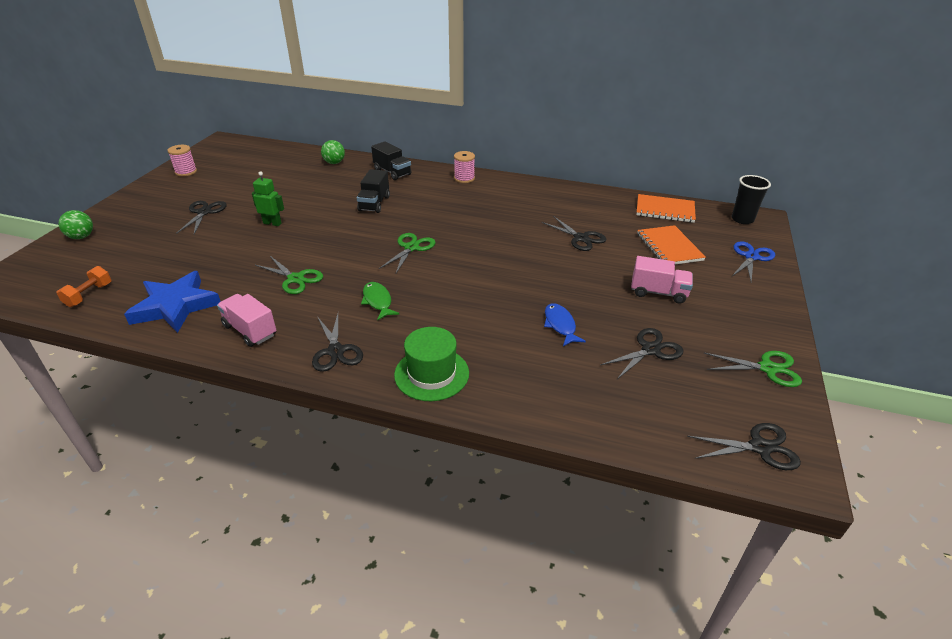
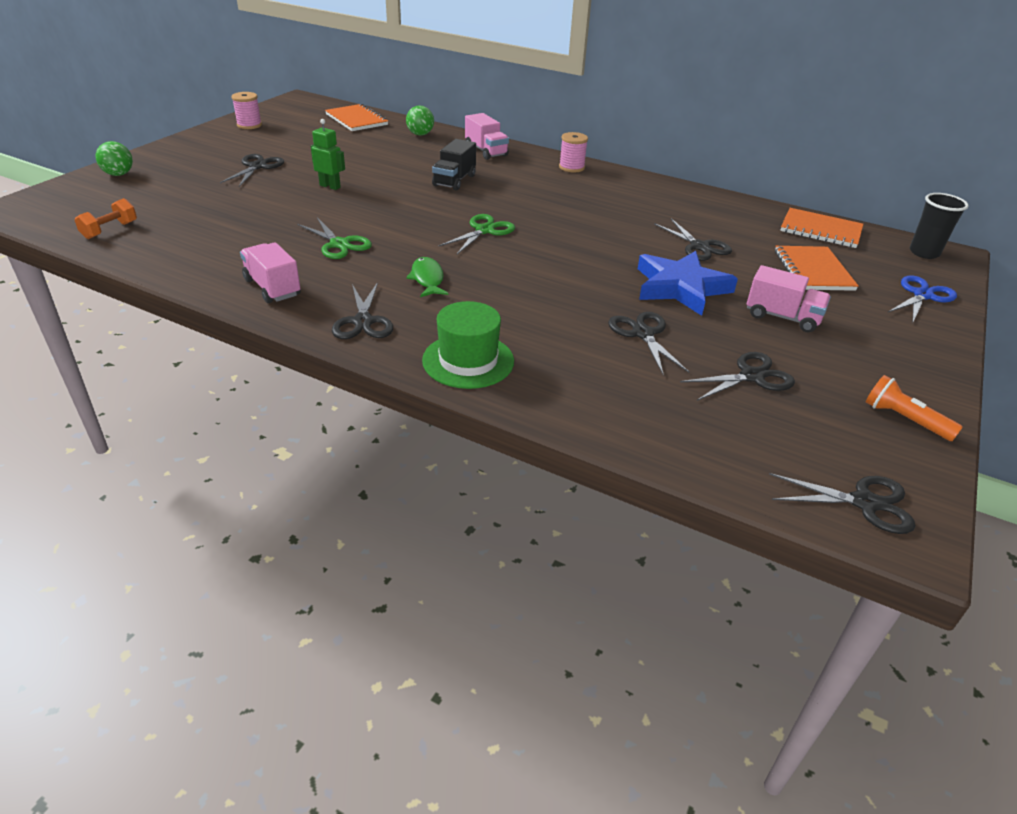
camera: 10 degrees right, 0 degrees up
(175, 306) = (198, 253): blue star -> blue star (680, 287)
(277, 155) = (356, 120): none -> orange notebook
(392, 172) = (486, 151): black truck -> pink truck
(560, 325) = (643, 334): blue fish -> black scissors
(767, 368) = (904, 419): green scissors -> orange flashlight

